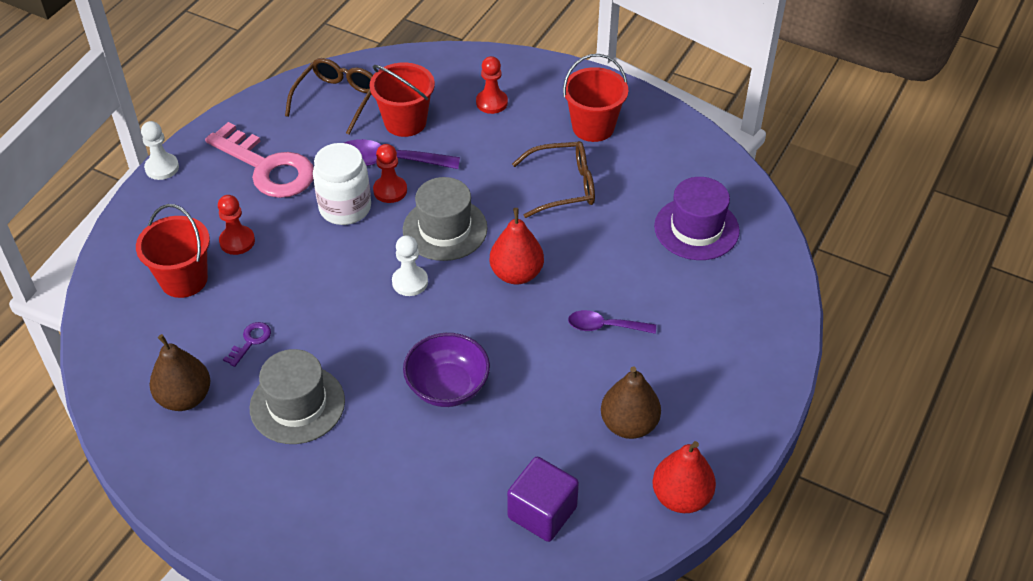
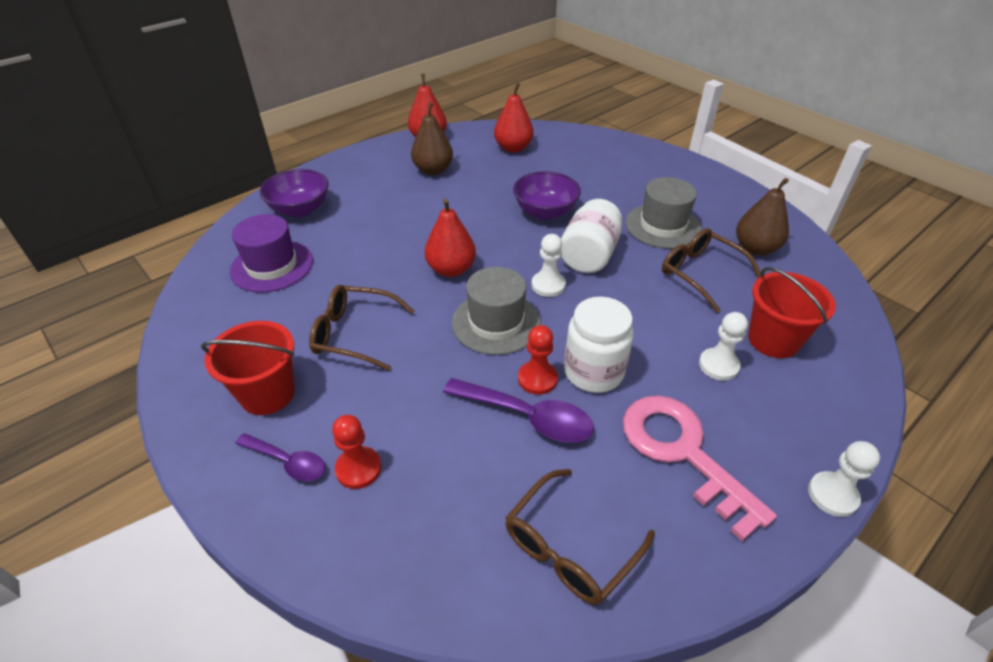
camera: 160 degrees left, 5 degrees down
(237, 241) = (718, 365): red pawn -> white pawn
(251, 341) = (701, 273): purple key -> brown glasses
(377, 332) = (589, 255): none -> white jar
(405, 122) = (485, 471): red bucket -> none
(542, 512) = (513, 148): purple cube -> red pear
(605, 326) = (407, 220): purple spoon -> purple spoon (288, 462)
(737, 306) = (300, 209): none -> purple bowl

